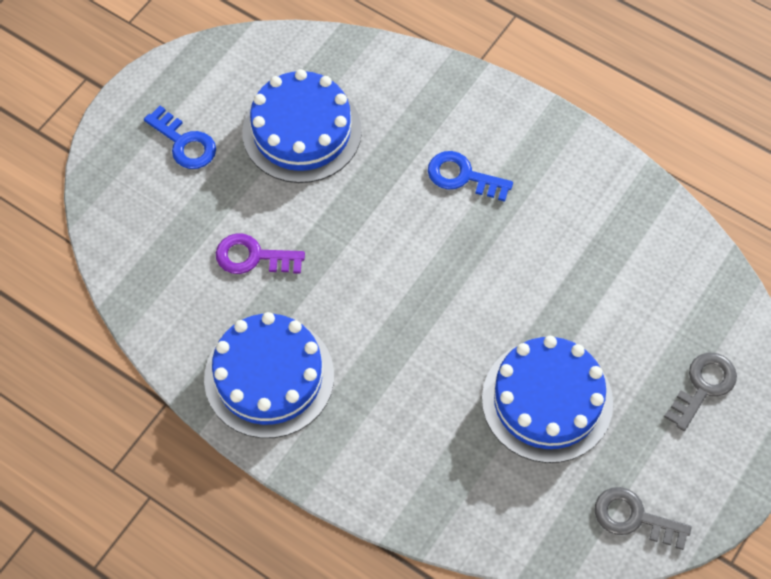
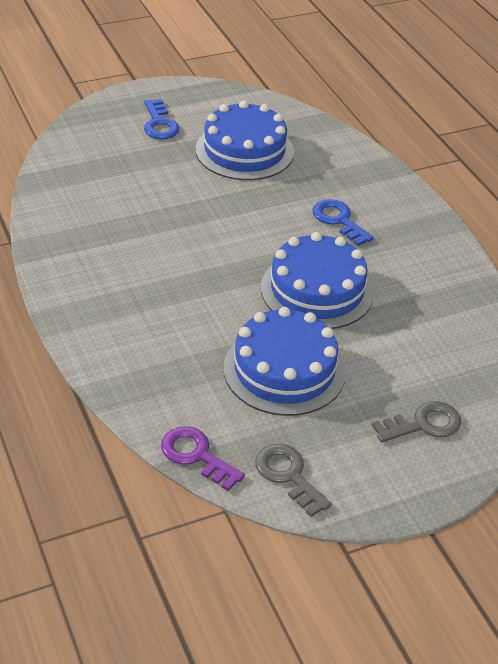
camera: 30 degrees right, 20 degrees down
(253, 257) = (146, 195): purple key -> purple key (196, 455)
(269, 377) = (92, 259): blue cake -> blue cake (317, 290)

